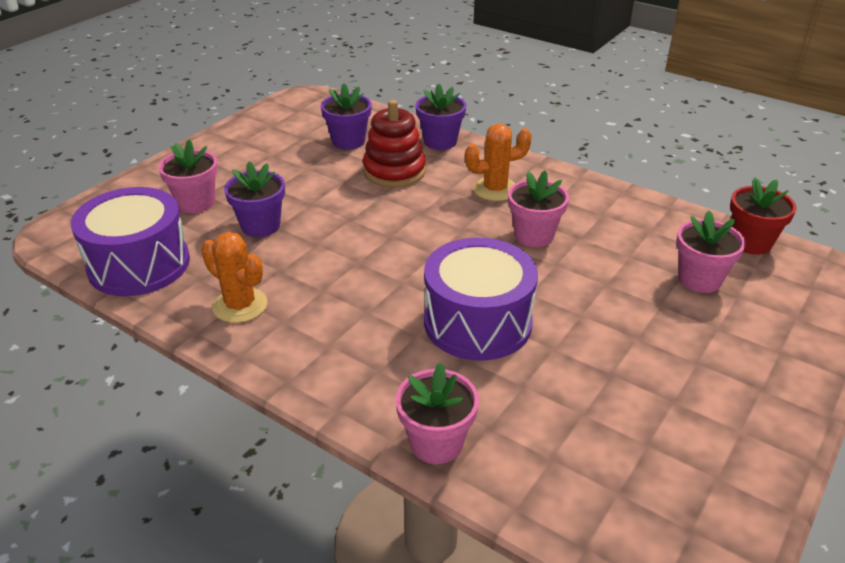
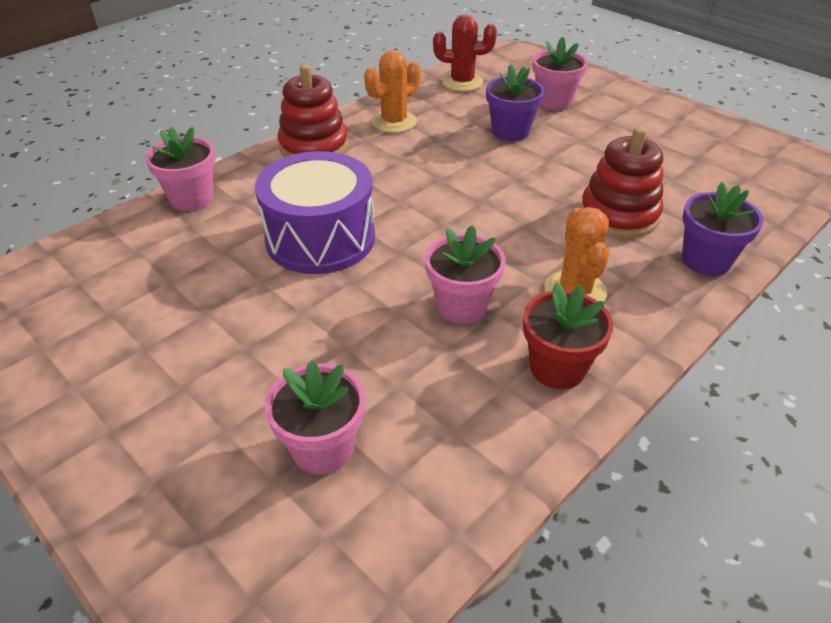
camera: 100 degrees right, 5 degrees up
(139, 264) = (462, 82): purple drum -> red cactus
(303, 361) = (314, 147): none -> red stacking toy
(348, 141) = (692, 188): purple flower pot -> none
(750, 242) = (392, 561): red flower pot -> red flower pot (557, 368)

